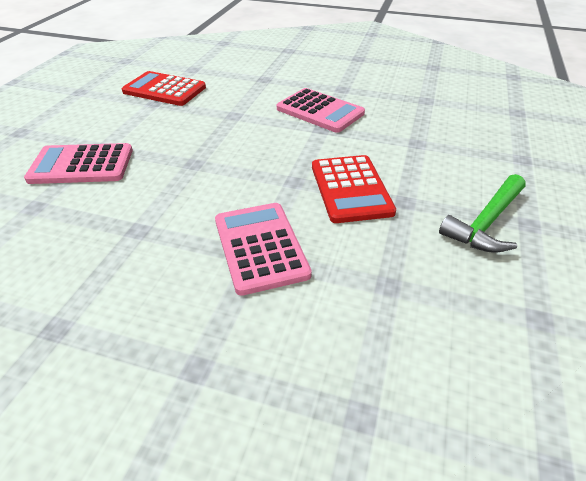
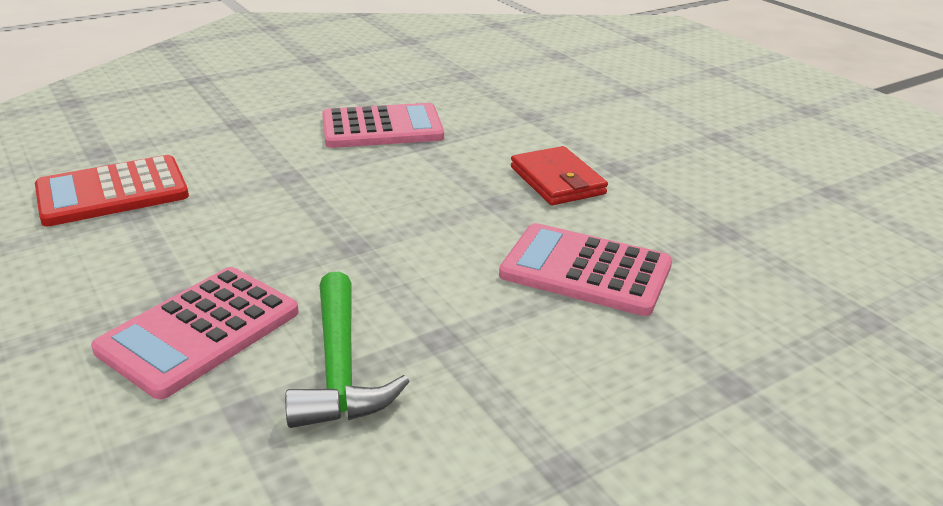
camera: 50 degrees left, 10 degrees down
(351, 189) = (557, 181): red calculator -> red wallet
(486, 223) = (695, 150): green hammer -> green hammer (340, 368)

